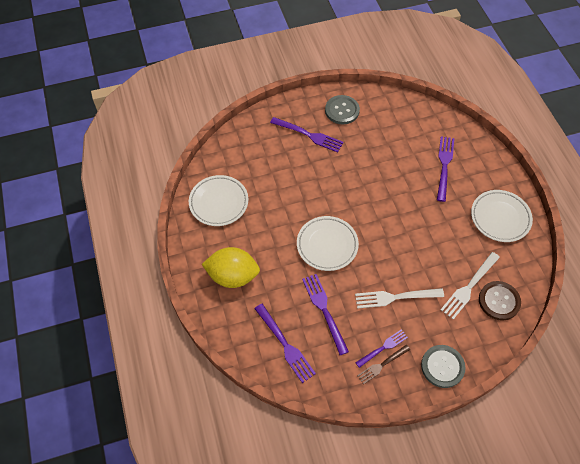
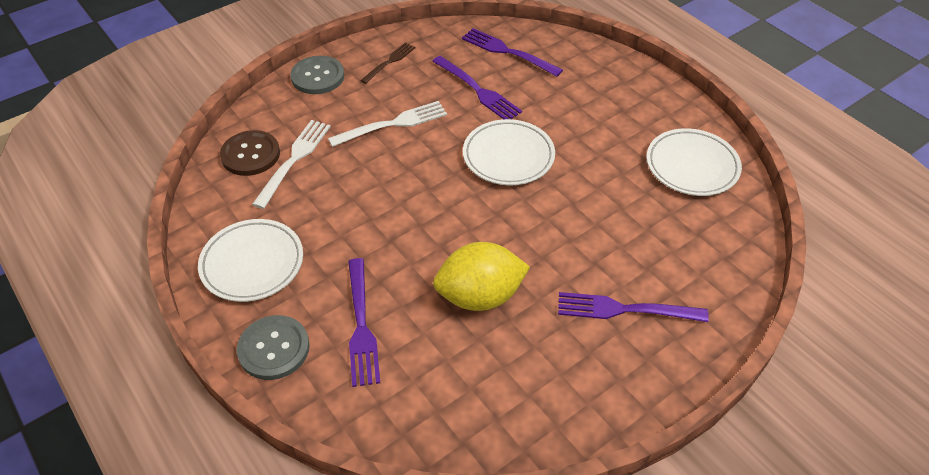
camera: 160 degrees right, 10 degrees down
(233, 276) = (610, 93): yellow lemon -> yellow lemon (480, 296)
(342, 110) = (591, 380): grey button -> grey button (274, 348)
(383, 347) = (393, 76): purple fork -> none

